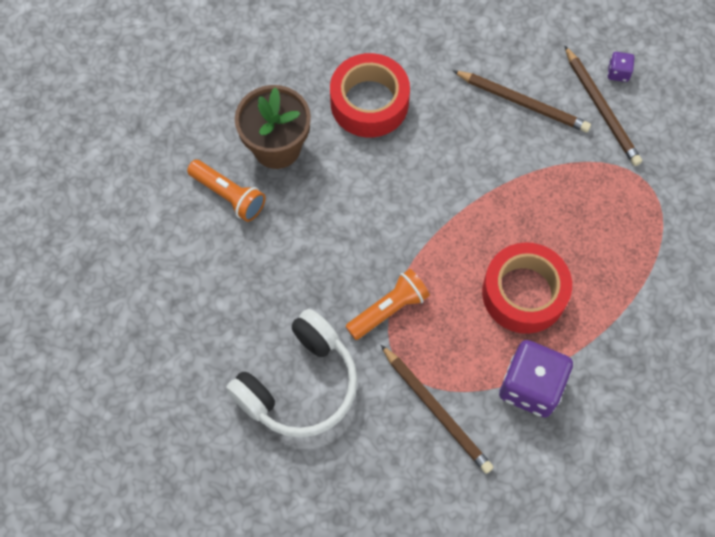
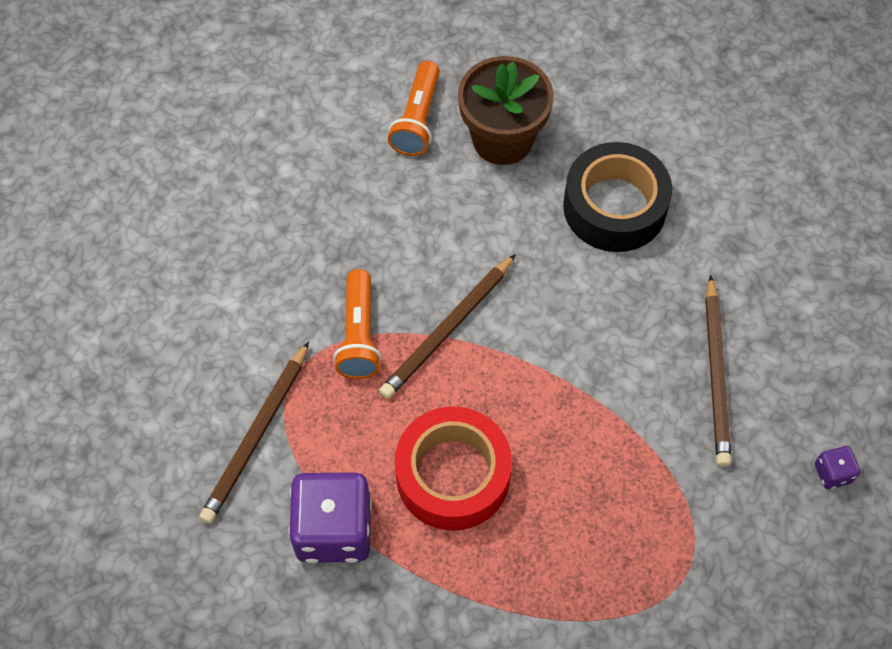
camera: 65 degrees right, 5 degrees down
(299, 385) = (226, 282): white headphones -> none
(369, 102) = (614, 207): red tape -> black tape
(389, 309) = (358, 335): orange flashlight -> orange flashlight turned 60 degrees clockwise
(601, 108) = (765, 472): brown pencil -> brown pencil (448, 329)

